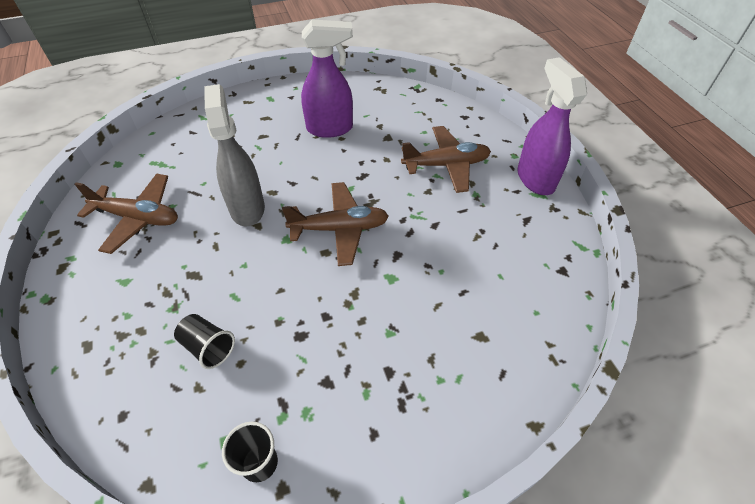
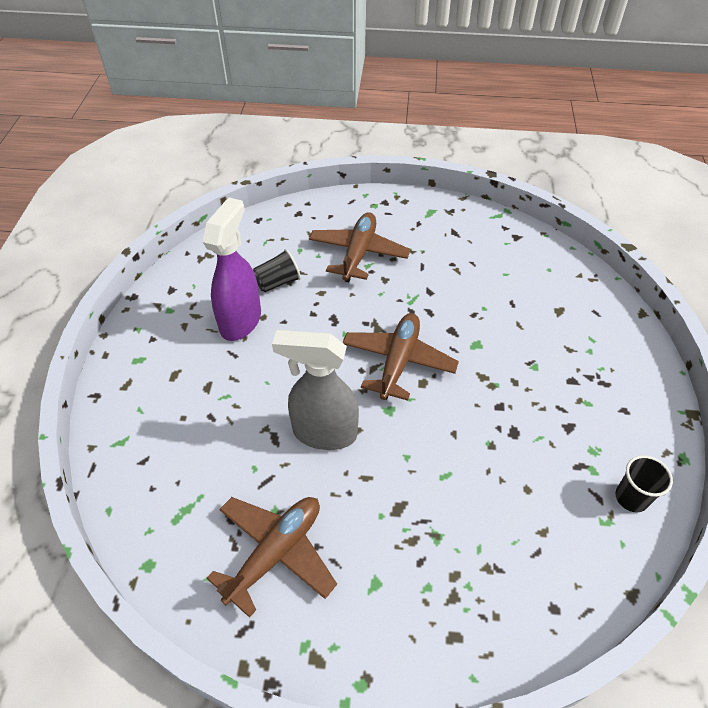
camera: 65 degrees left, 0 degrees up
(208, 347) = (500, 513): black cup -> black cup (277, 282)
(535, 179) = (411, 206): purple spray bottle -> none

